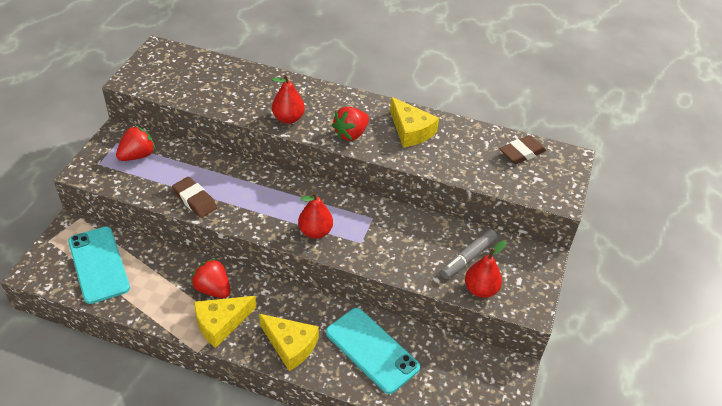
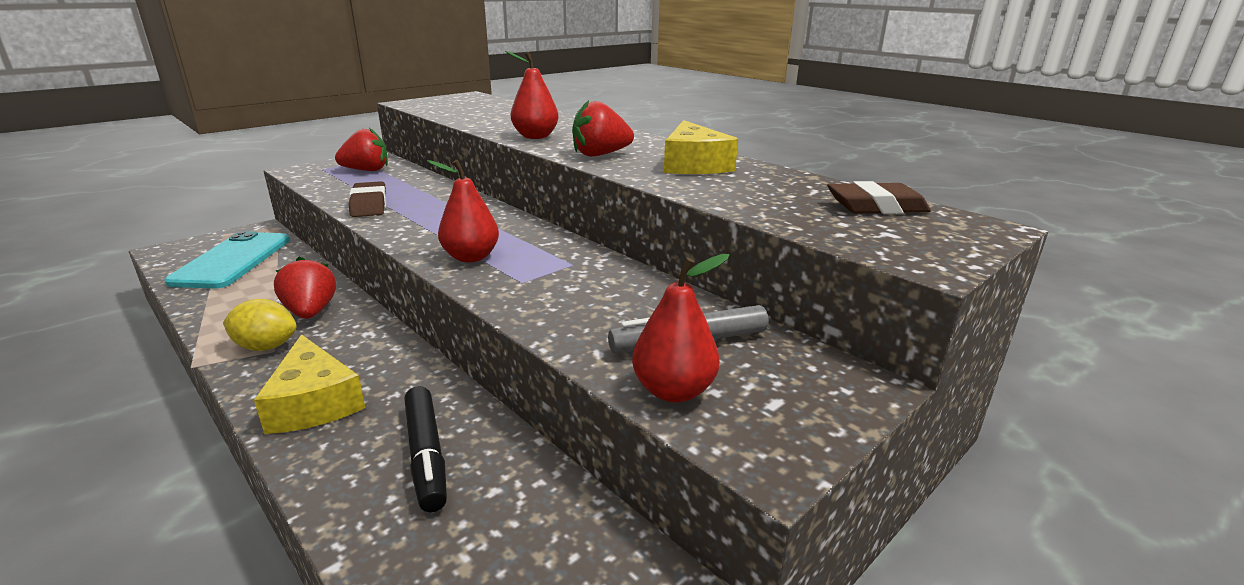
camera: 30 degrees right, 20 degrees down
(220, 323) = (266, 347): yellow cheese -> yellow lemon
(372, 350) = (426, 455): turquoise phone -> black marker

